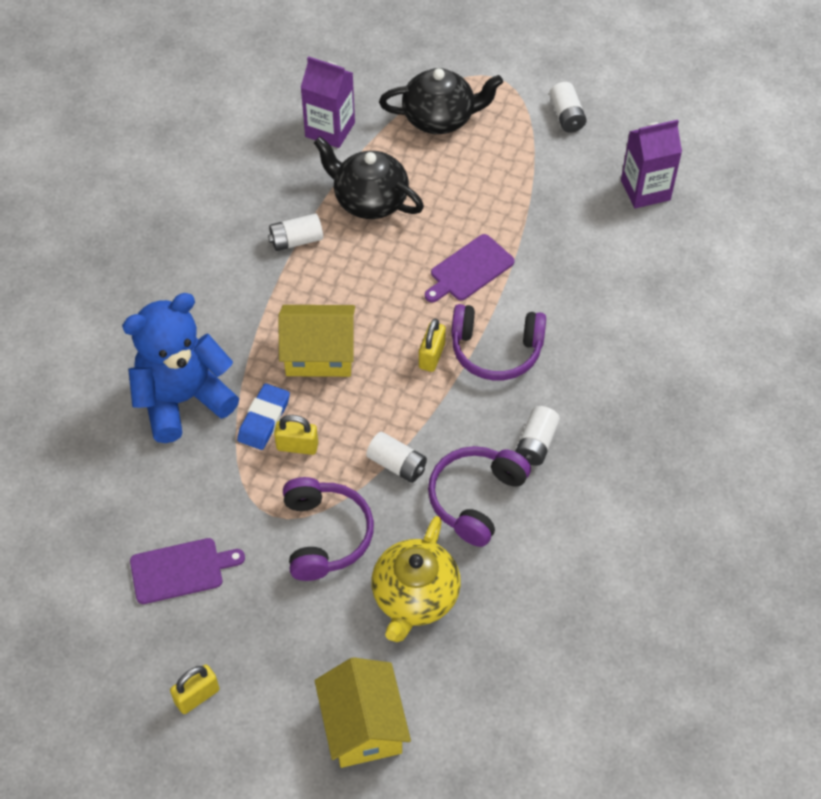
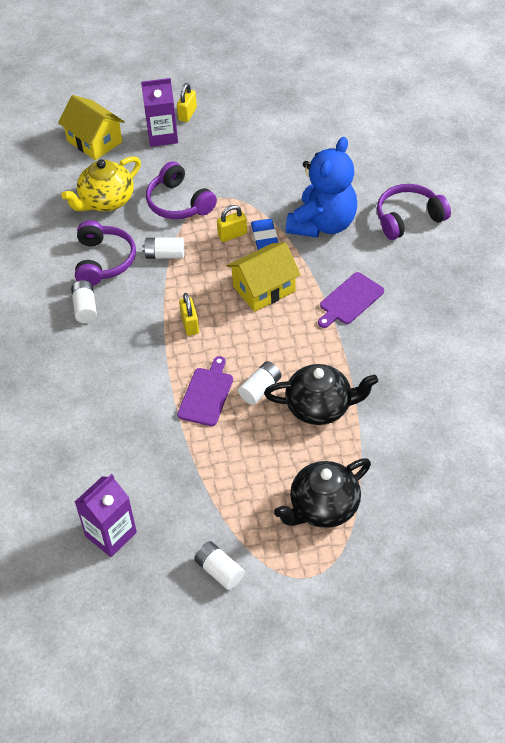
camera: 150 degrees right, 5 degrees down
(181, 570) = (243, 153): purple cutting board -> purple cutting board (350, 300)
(296, 240) = (345, 350): white battery -> white battery (260, 389)
(330, 129) = (400, 447): purple carton -> purple carton (162, 135)
(415, 596) = (106, 201): yellow teapot -> yellow teapot turned 120 degrees counterclockwise
(496, 350) = (149, 349): purple headphones -> purple headphones (408, 218)

